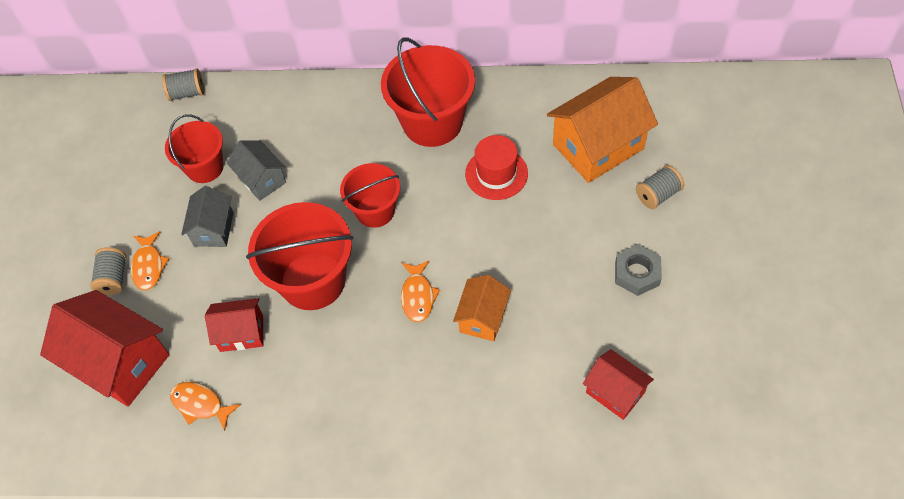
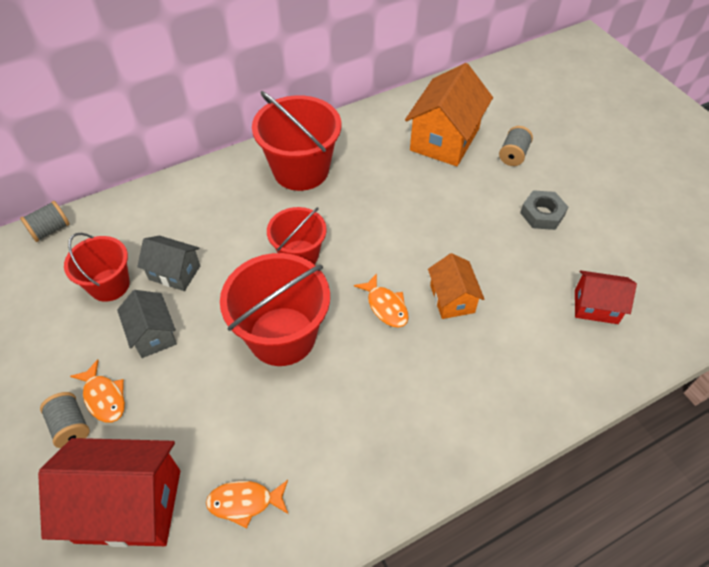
camera: 35 degrees left, 5 degrees down
(241, 333) = (243, 414): red house -> none
(496, 174) = (381, 187): red hat -> none

